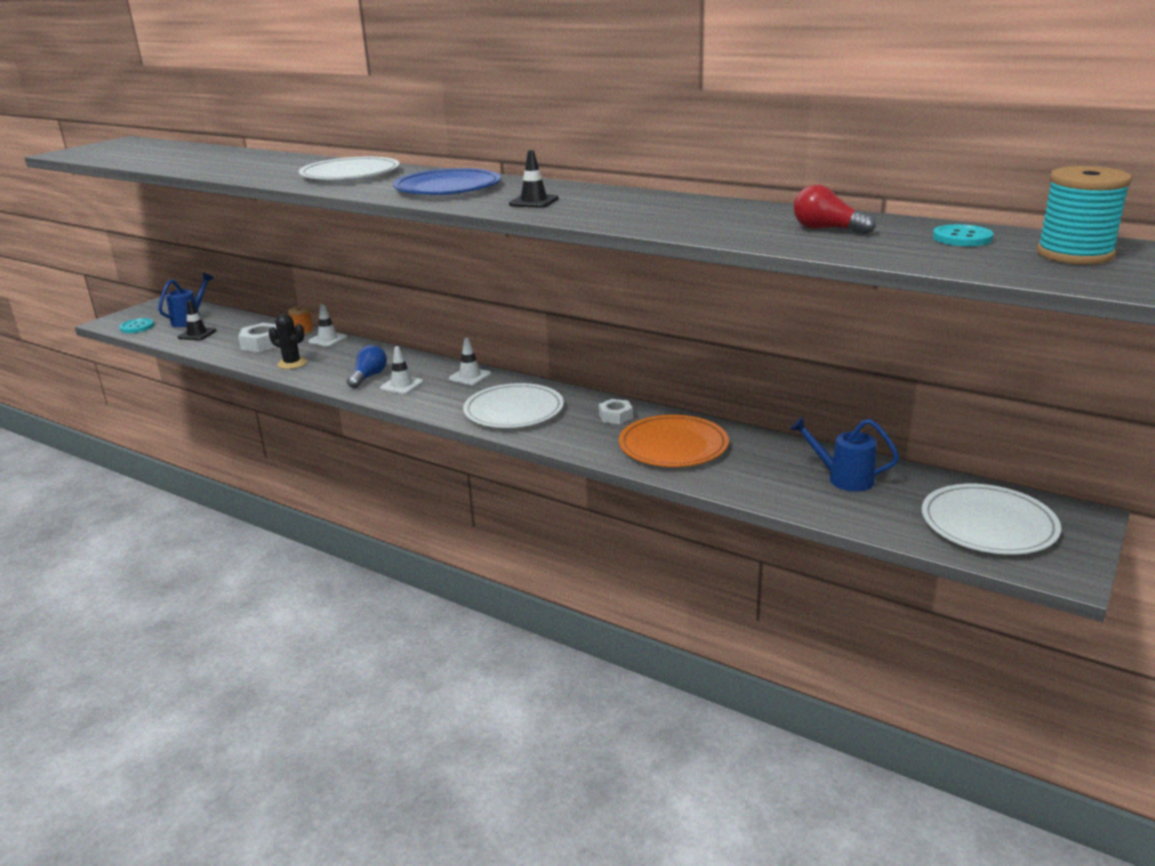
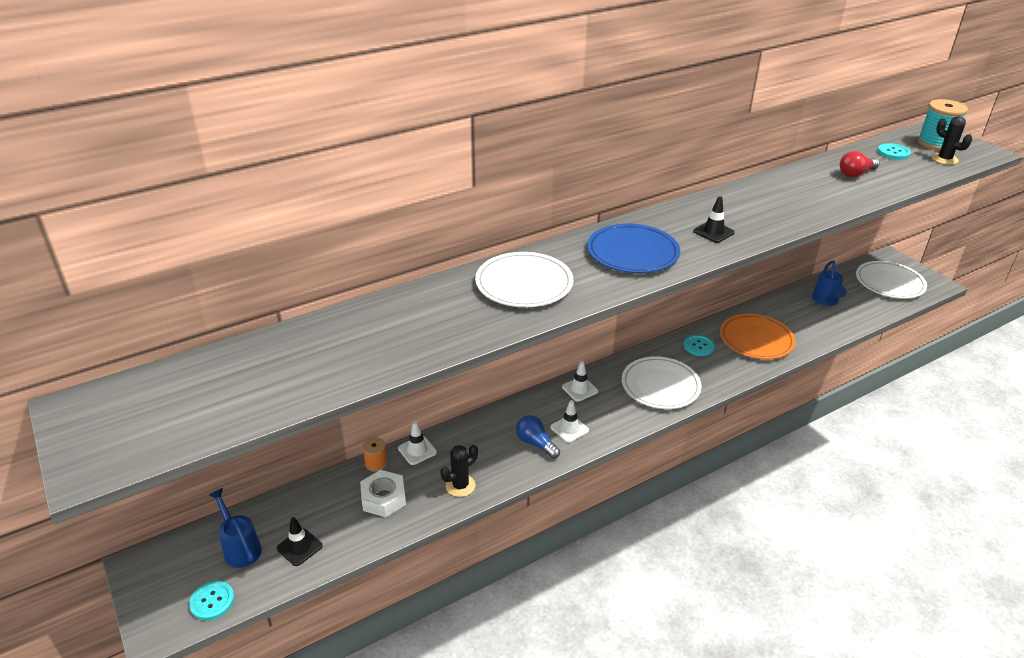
camera: 65 degrees left, 10 degrees up
(615, 416) = (699, 346): white nut -> turquoise button
(843, 478) = (826, 301): blue watering can -> blue watering can turned 45 degrees counterclockwise
(1010, 263) = (944, 159): none -> black cactus

